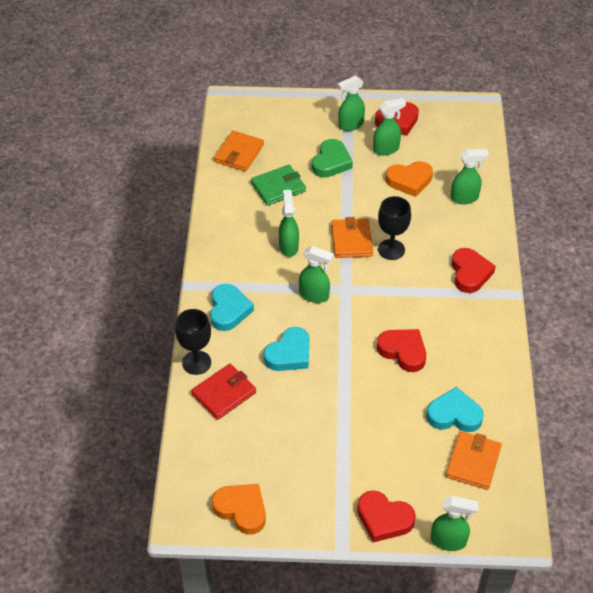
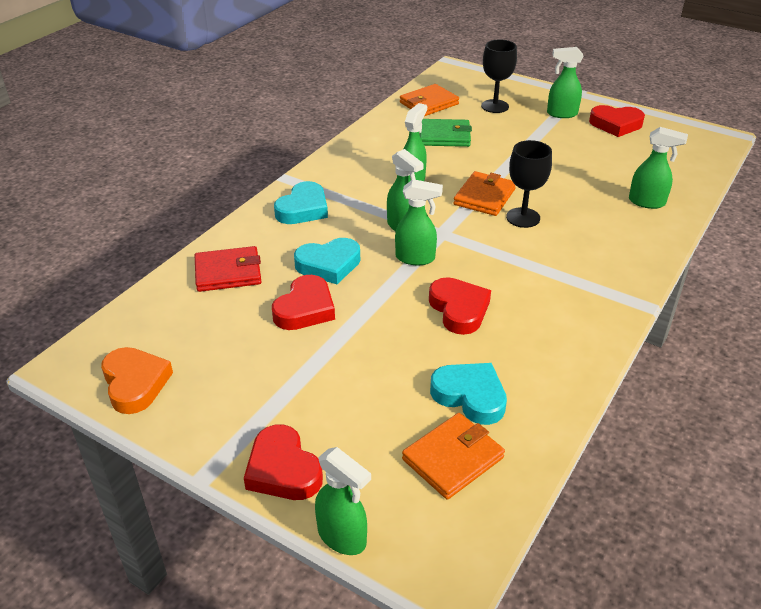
camera: 30 degrees right, 10 degrees down
(196, 362) = (228, 238): black goblet -> black goblet (495, 106)
(331, 162) = (516, 134): green heart -> none
(386, 149) = (585, 140): green spray bottle -> green spray bottle (415, 258)
(409, 181) = (592, 170): orange heart -> none
(470, 273) = (602, 267): red heart -> red heart (305, 309)

